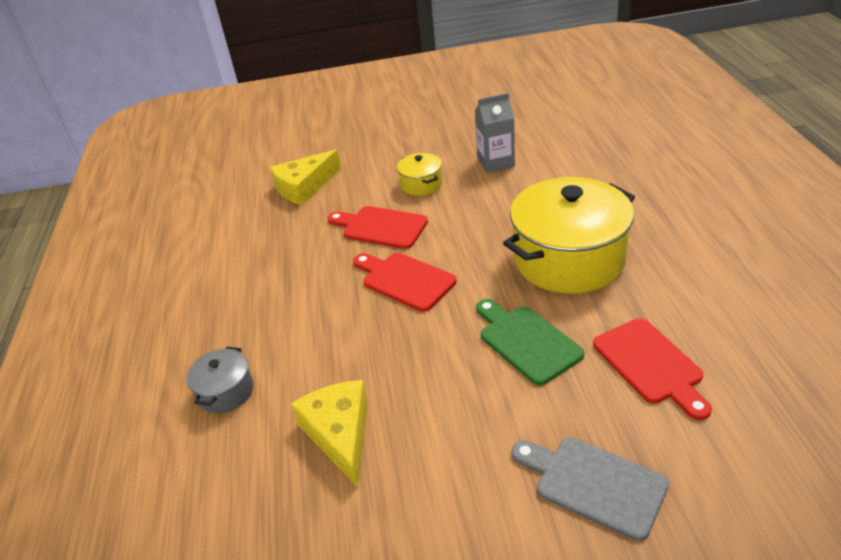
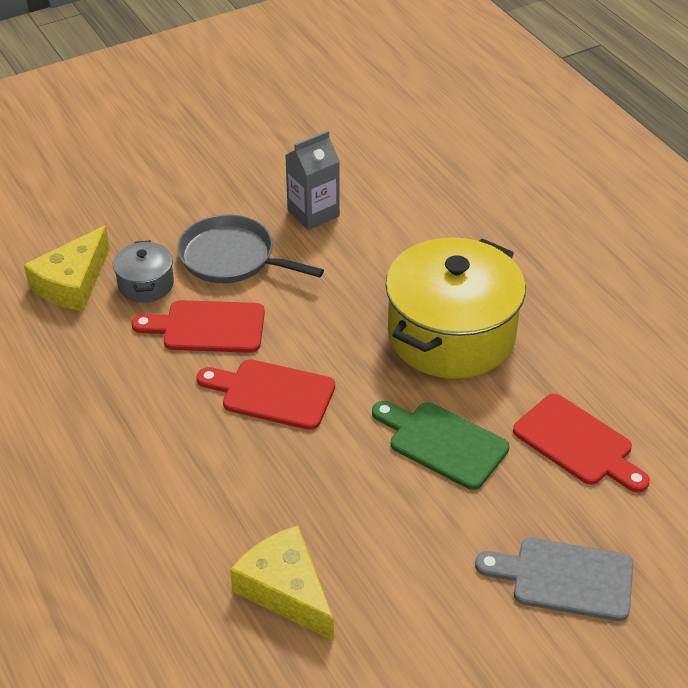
camera: 25 degrees left, 5 degrees up
(226, 392) = (124, 574): grey pot -> grey pot (146, 284)
(421, 184) = (231, 258): yellow pot -> grey pan

